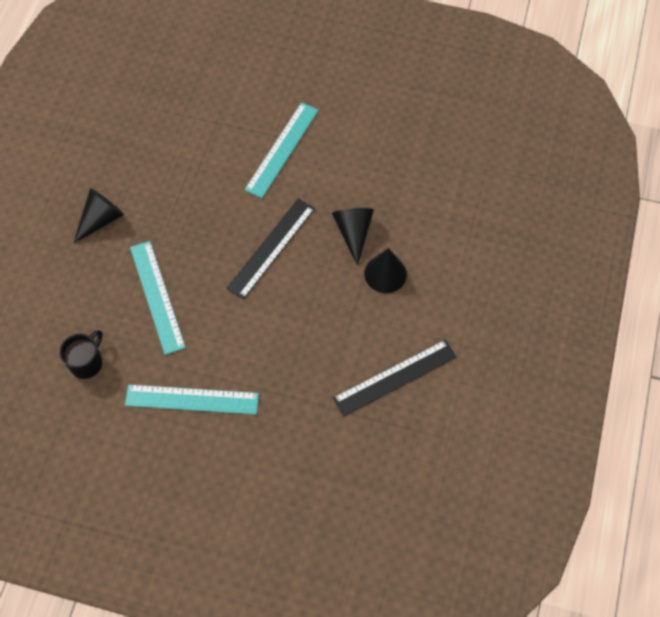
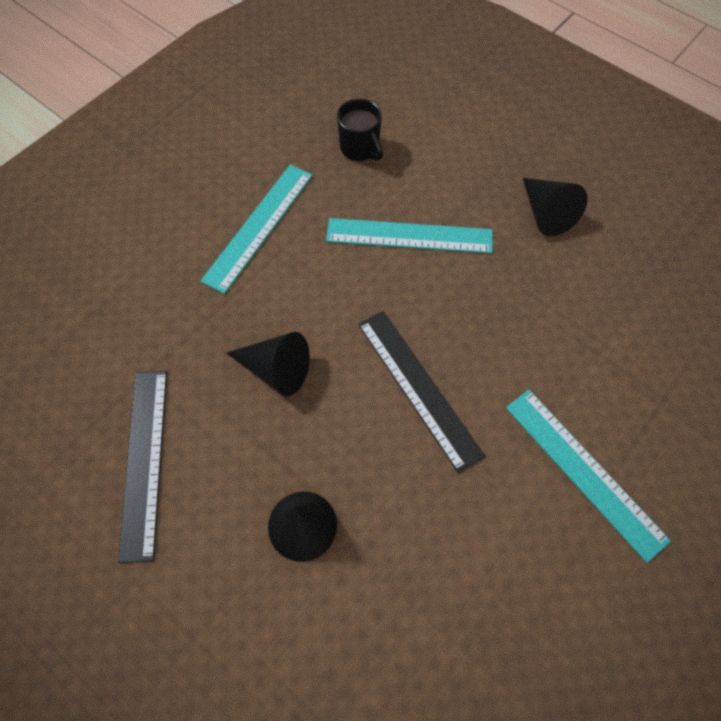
camera: 115 degrees right, 0 degrees up
(353, 232) = (392, 511): black cone -> black cone (276, 369)

